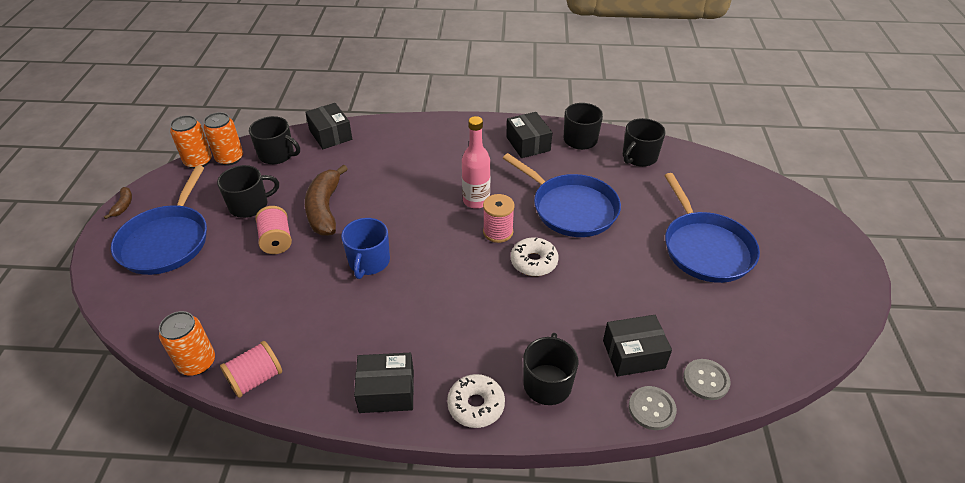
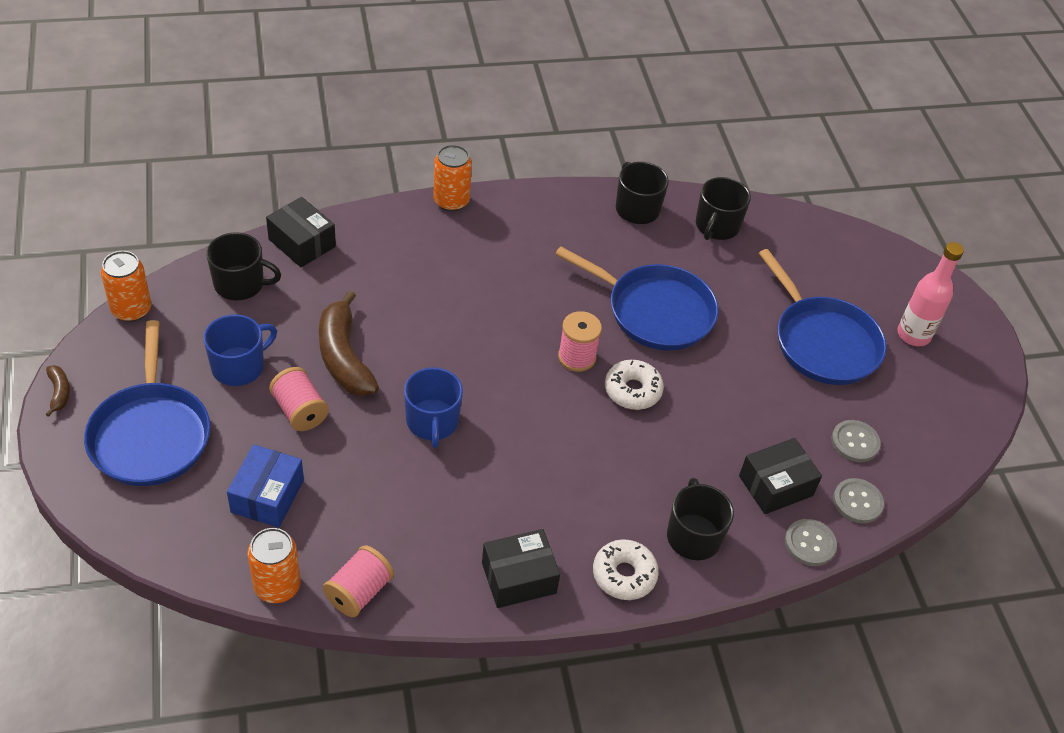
camera: 20 degrees left, 5 degrees up
(224, 295) = (267, 496): none -> blue box
(230, 158) = (175, 298): orange can -> orange can (451, 201)
(250, 205) = (239, 366): black mug -> blue mug
(476, 201) = (535, 317): pink bottle -> pink bottle (913, 335)
(528, 144) = (573, 224): black box -> none
(715, 330) = (855, 442): none -> grey button

